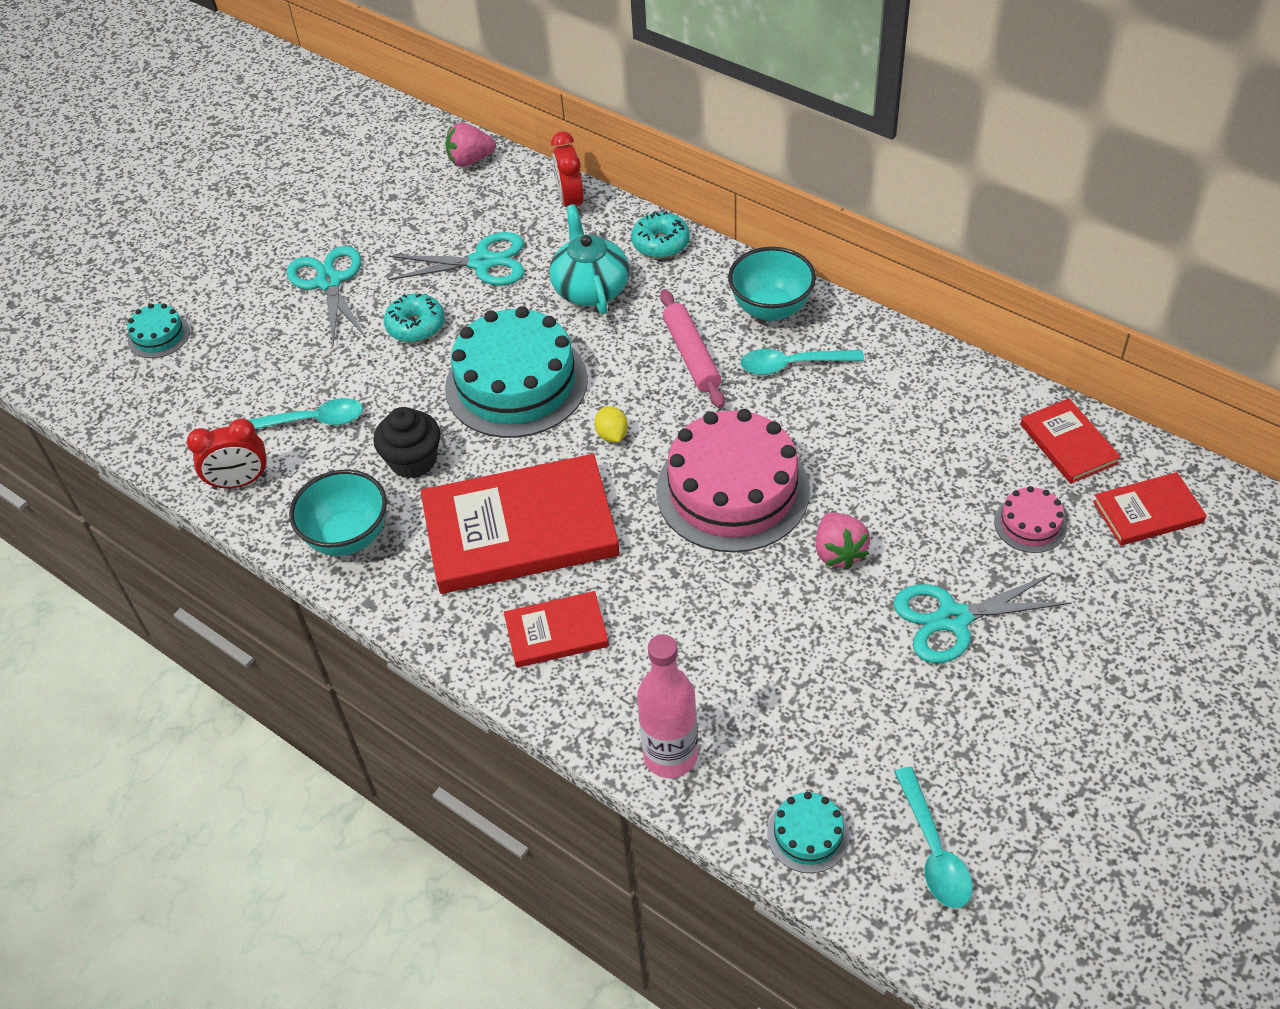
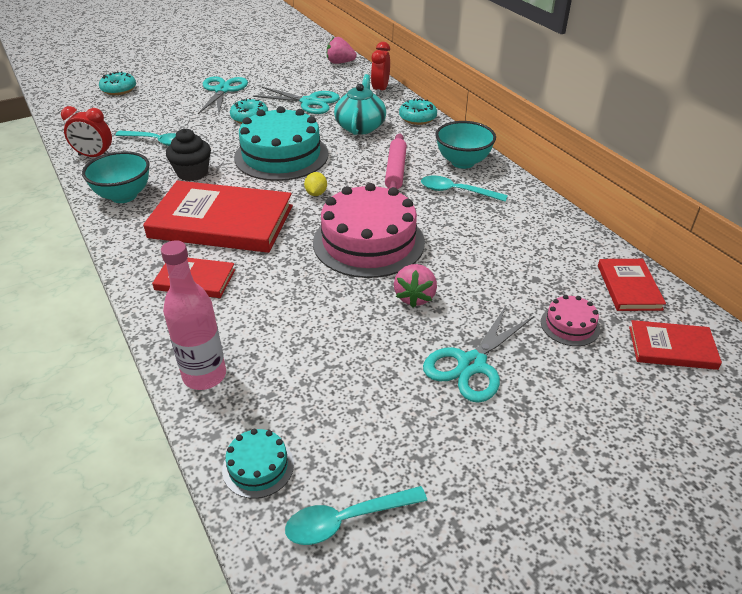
camera: 20 degrees right, 10 degrees down
(158, 336) = (119, 90): turquoise cake -> turquoise donut
(933, 850) = (347, 520): turquoise spoon -> turquoise spoon turned 60 degrees clockwise
(953, 619) = (472, 364): turquoise scissors -> turquoise scissors turned 60 degrees counterclockwise

